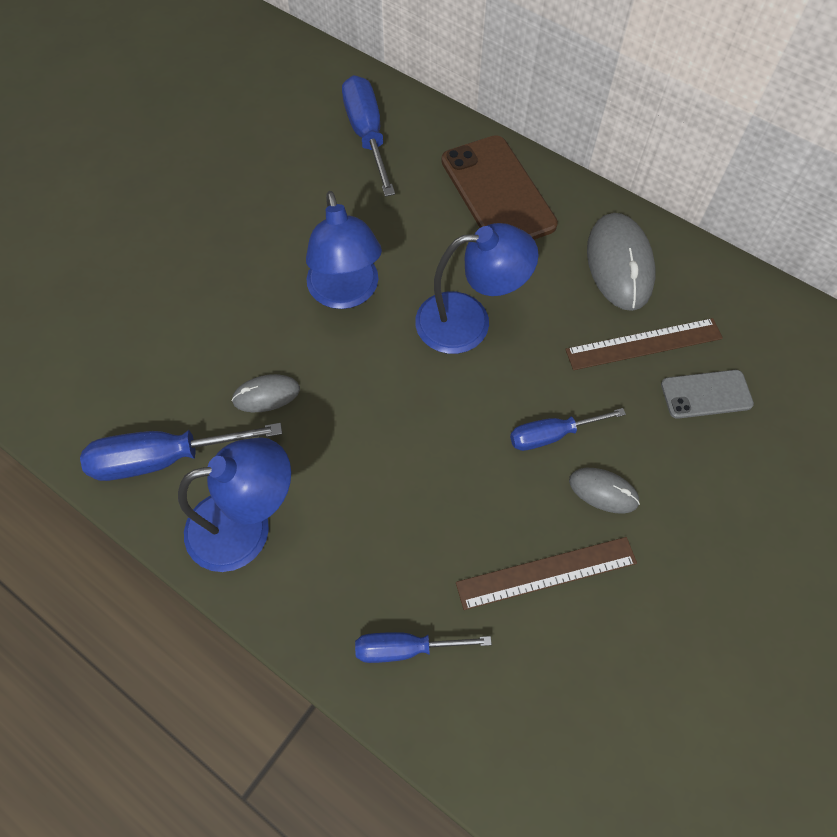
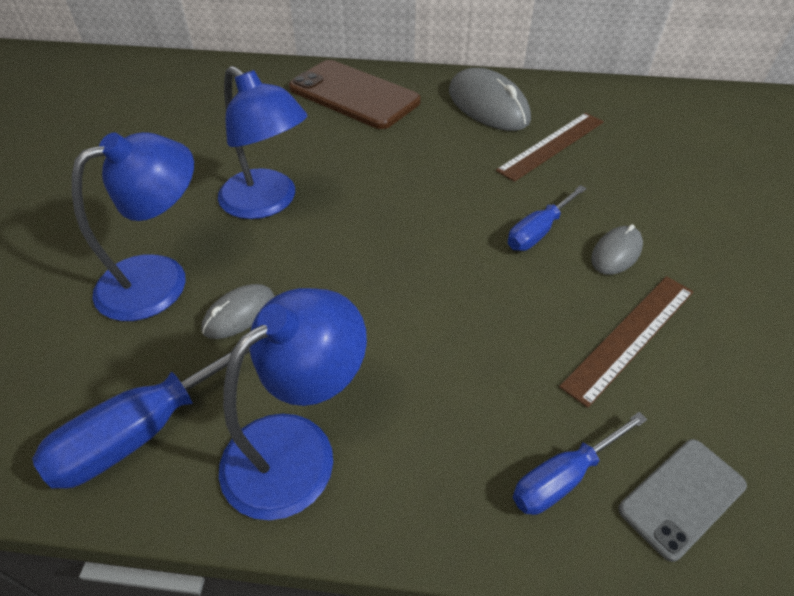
camera: 30 degrees left, 15 degrees down
(367, 135) = (210, 94): blue screwdriver -> none
(469, 321) = (398, 182): blue lamp -> blue lamp (160, 278)
(603, 491) = (616, 253): grey mouse -> grey mouse turned 45 degrees counterclockwise
(706, 394) = (626, 158): grey phone -> grey phone (682, 497)

